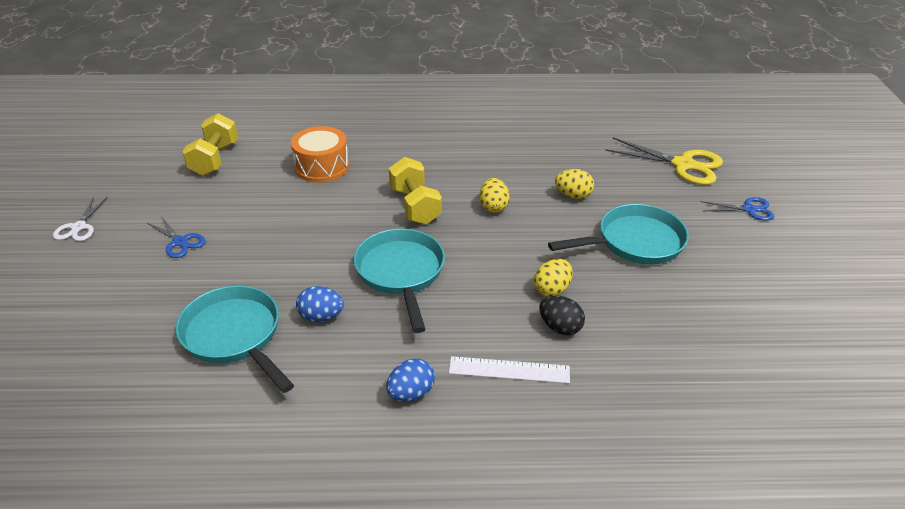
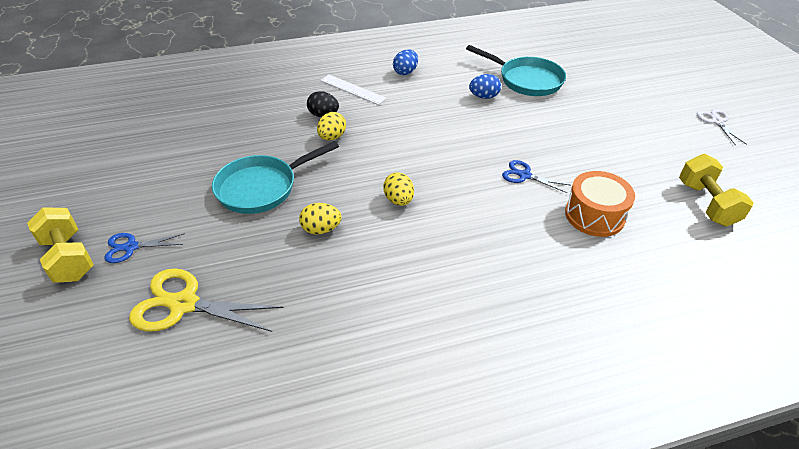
camera: 165 degrees right, 5 degrees up
(180, 242) = (629, 124): blue scissors -> blue scissors (524, 175)
(401, 273) = (449, 130): turquoise pan -> none
(415, 206) = (472, 188): yellow dumbbell -> yellow dumbbell (69, 258)
(509, 370) = (352, 89): white ruler -> white ruler turned 45 degrees clockwise

